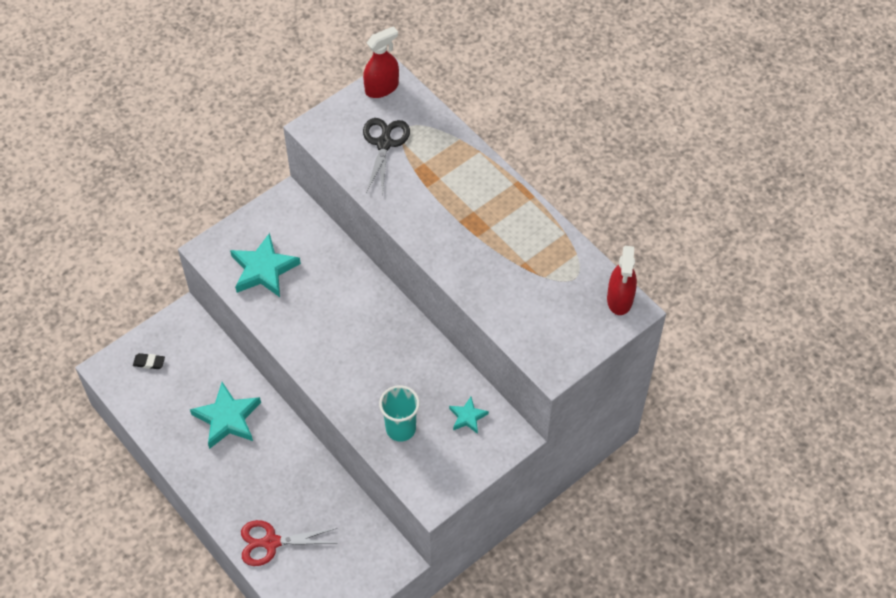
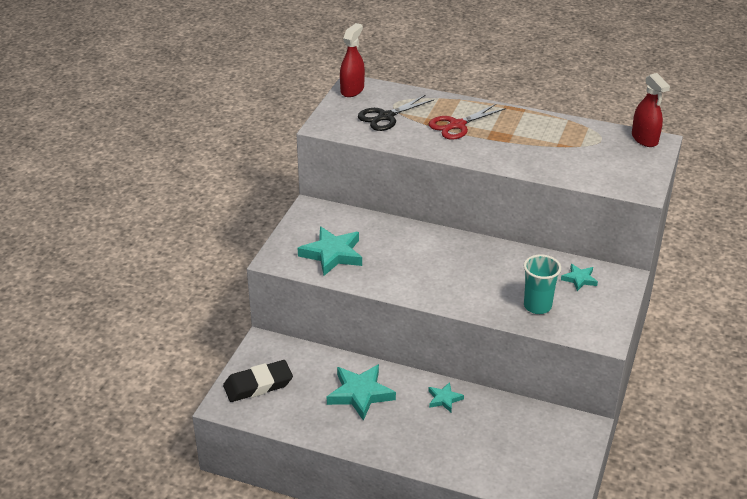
camera: 30 degrees left, 20 degrees down
(149, 362) = (258, 385): black eraser -> black eraser, size x2.14
(271, 542) = (474, 461): red scissors -> red scissors (457, 125)
(295, 463) = (444, 399): none -> turquoise star
(384, 143) = (385, 117): black scissors -> black scissors turned 105 degrees counterclockwise

